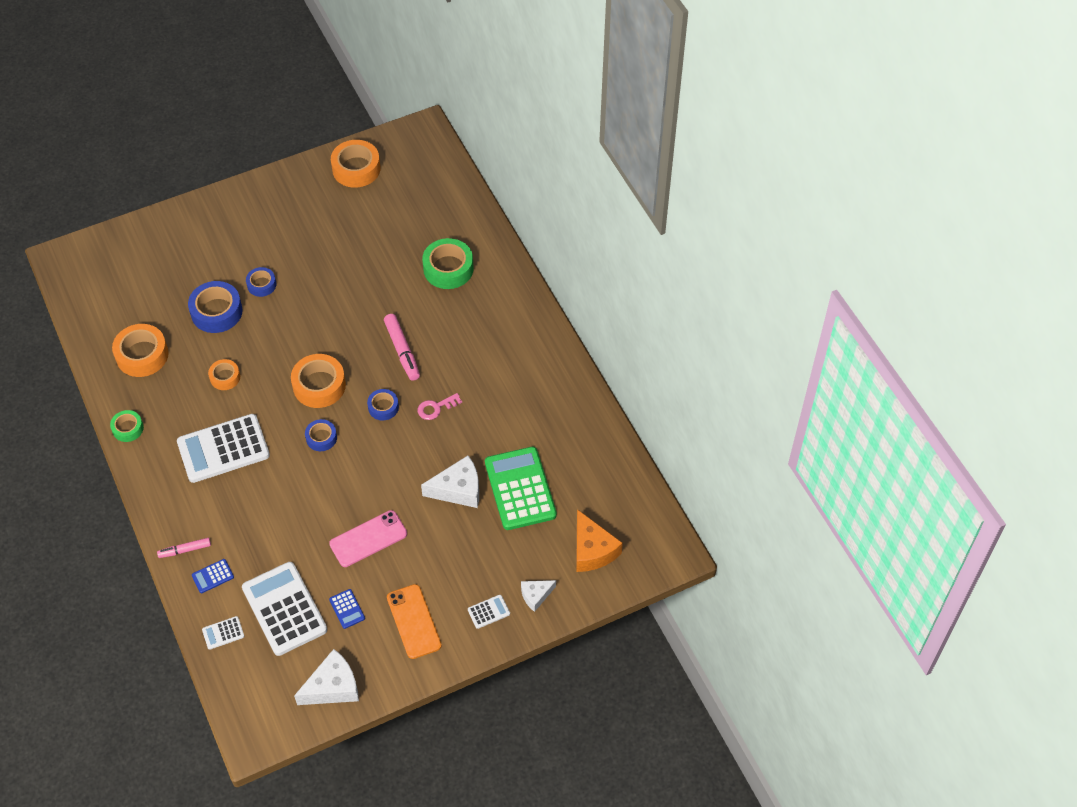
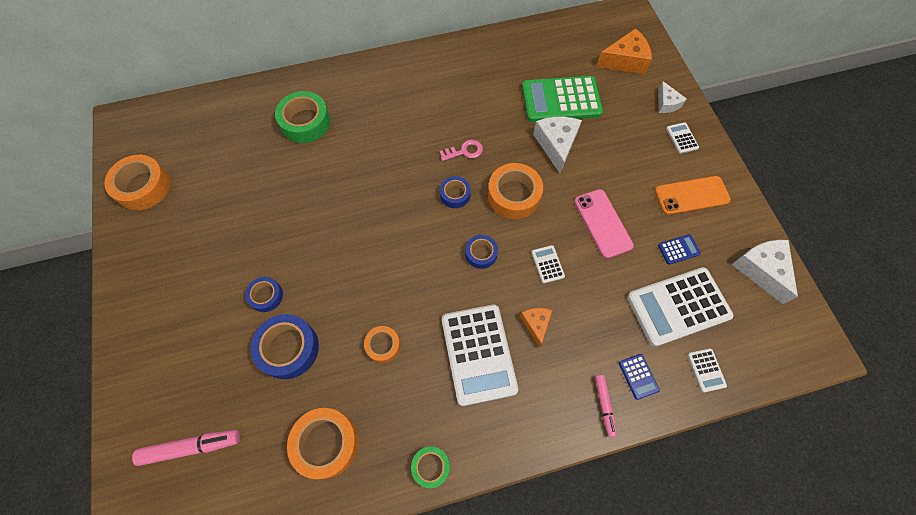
camera: 80 degrees left, 10 degrees up
(255, 490) = (536, 324): none -> orange cheese
(316, 494) = (547, 264): none -> white calculator
(319, 385) = (416, 249): orange tape -> orange tape (514, 195)
(402, 351) = (392, 171): pink marker -> pink marker (191, 447)
(436, 408) = (464, 151): pink key -> pink key turned 90 degrees counterclockwise

